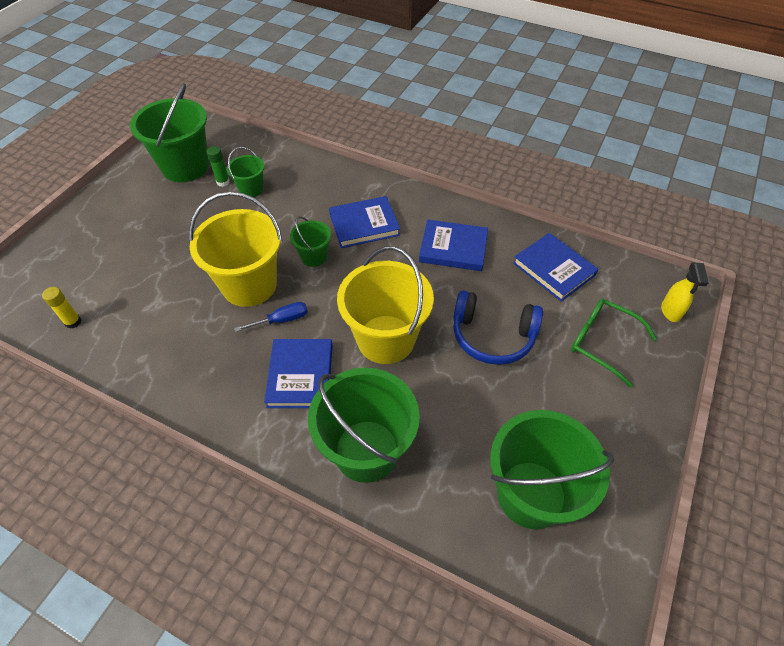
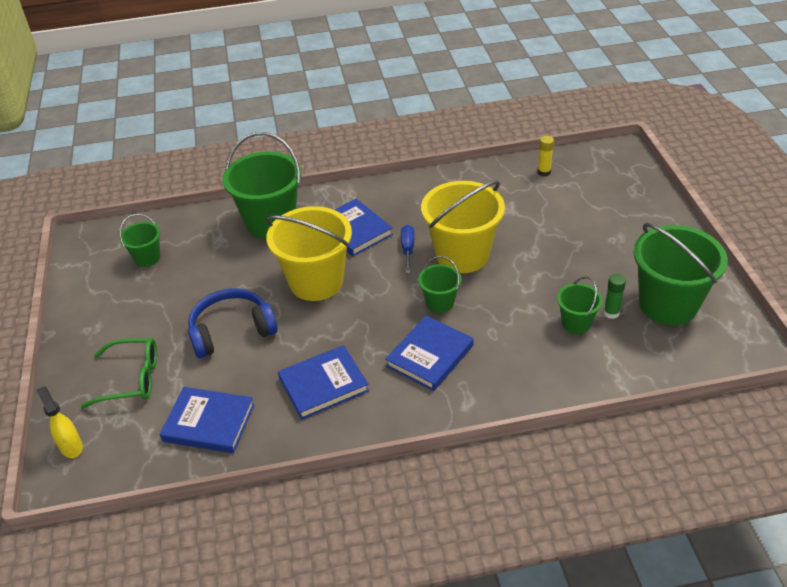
camera: 145 degrees right, 10 degrees down
(281, 320) = (408, 249): blue screwdriver -> blue screwdriver turned 150 degrees clockwise
(531, 494) = (147, 258): green bucket -> green bucket, size x0.50

